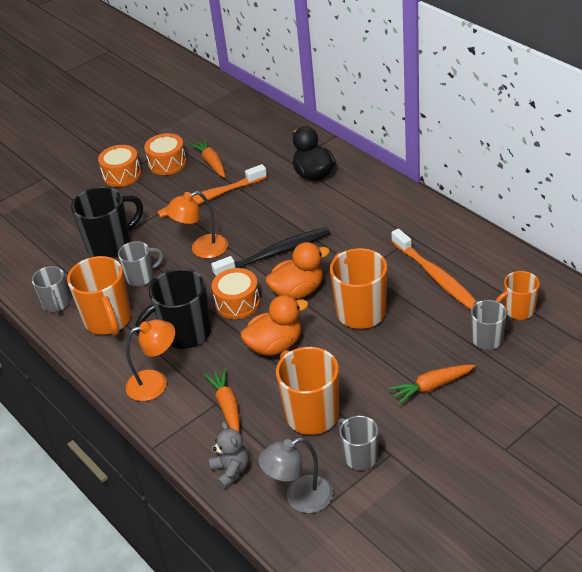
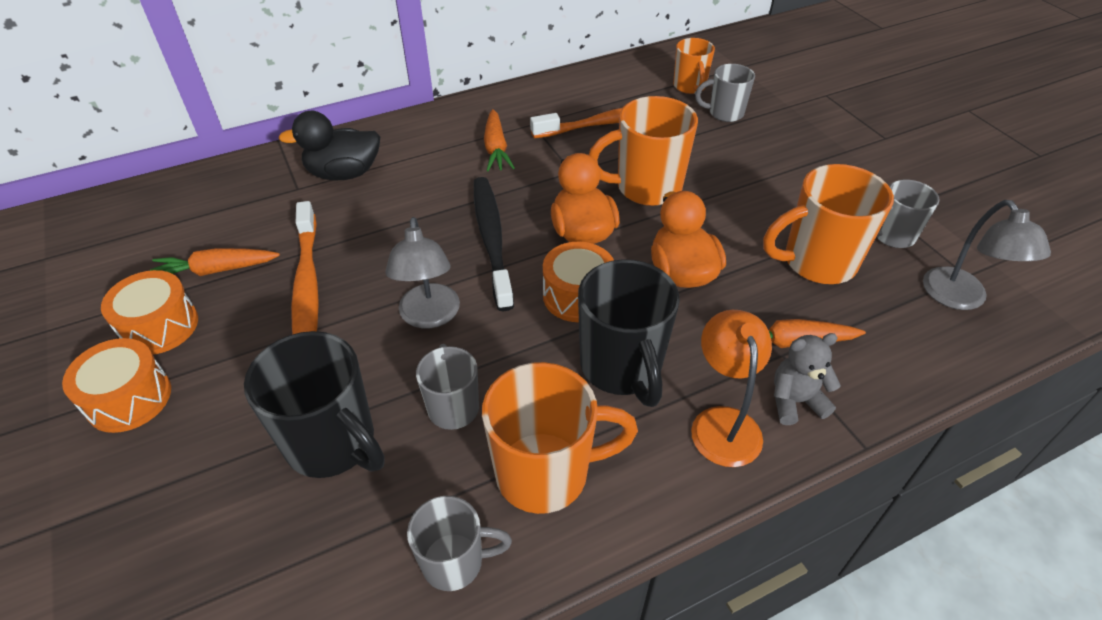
camera: 80 degrees left, 5 degrees up
(111, 245) = (333, 444): black mug -> black mug turned 150 degrees clockwise
(202, 249) = (429, 316): orange lamp -> grey lamp
(231, 471) = (914, 358): grey teddy bear -> grey teddy bear (795, 401)
(431, 387) = (789, 163): orange carrot -> orange carrot (496, 148)

